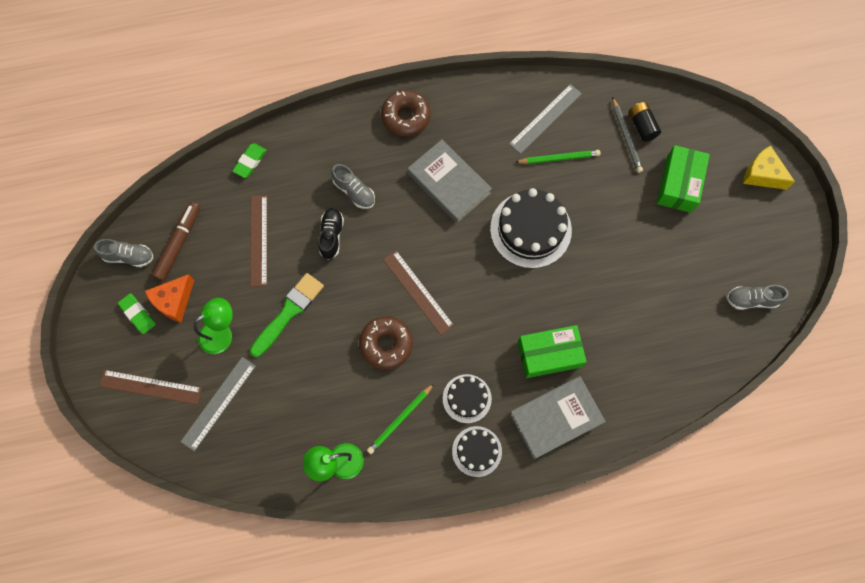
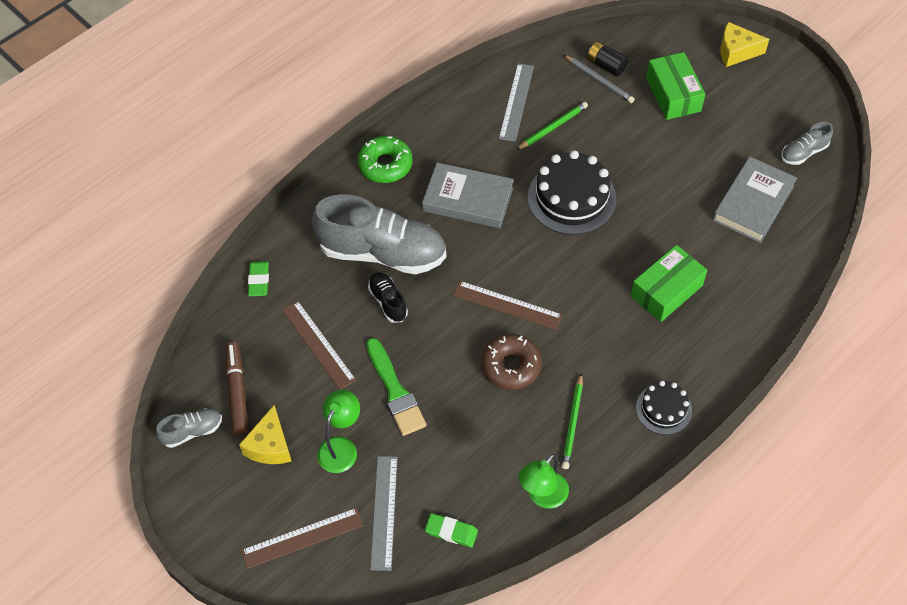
camera: 30 degrees left, 15 degrees down
(138, 314) = (240, 479): green eraser -> green eraser (451, 531)
(174, 301) = (270, 446): orange cheese -> yellow cheese
(288, 312) = (395, 391): green brush -> green brush turned 150 degrees clockwise
(354, 191) = (382, 252): grey shoe -> grey shoe, size x2.21
(406, 117) = (385, 165): brown donut -> green donut
(467, 398) = (620, 369): black cake -> none
(556, 418) = (712, 340): grey book -> grey book (753, 203)

